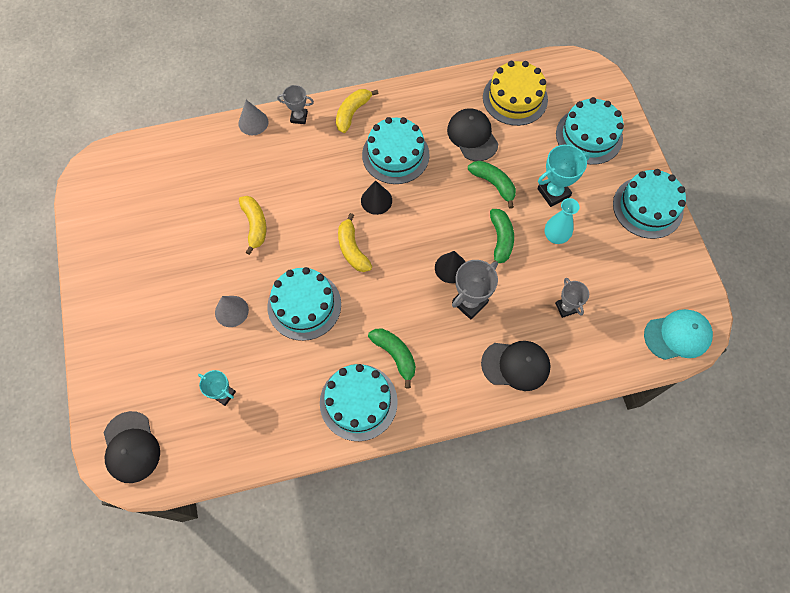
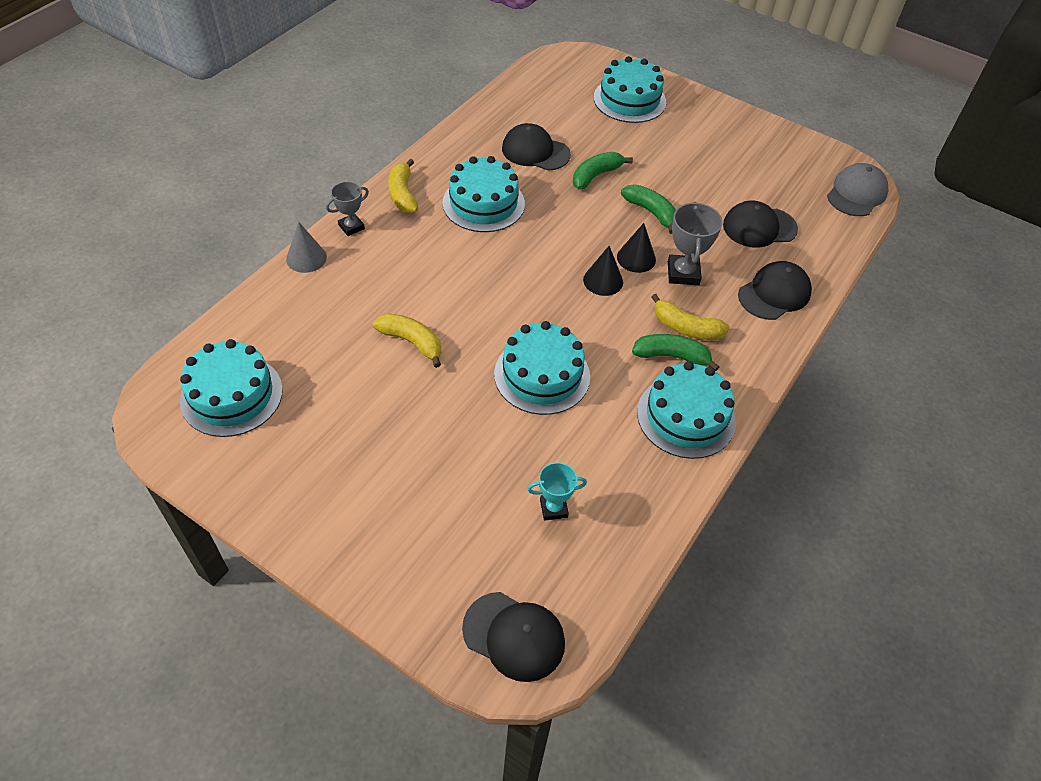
camera: 45 degrees left, 15 degrees down
(231, 311) = (475, 431): grey cone -> none
(352, 249) = (532, 300): yellow banana -> yellow banana (686, 328)
(376, 200) = (508, 248): black cone -> black cone (603, 281)
(493, 184) = (595, 176): green banana -> green banana turned 45 degrees counterclockwise
(515, 98) = (538, 105): yellow cake -> none
(553, 192) = (651, 154): turquoise trophy -> none
(555, 236) = (690, 183): turquoise vase -> none
(566, 308) = (759, 227): grey trophy -> black cap
(647, 207) = (731, 123): turquoise cake -> turquoise cake (231, 395)
(677, 335) = (856, 193): turquoise cap -> grey cap

